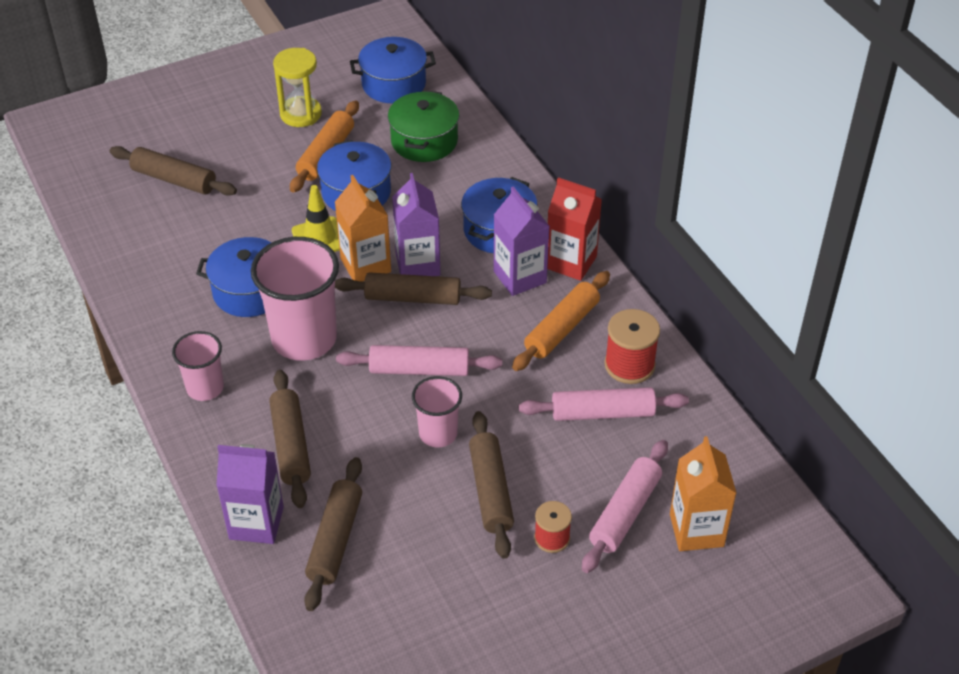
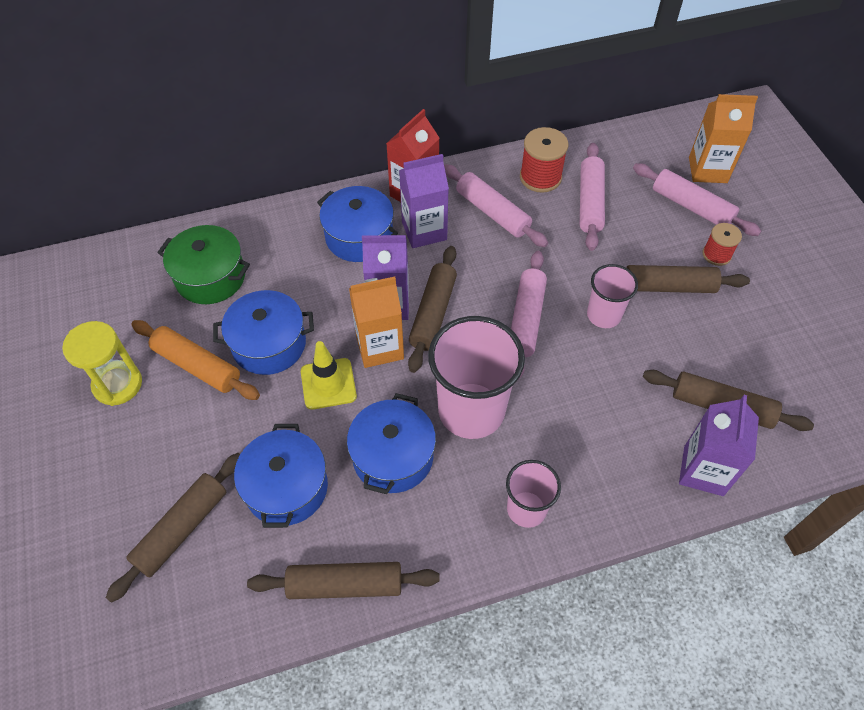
camera: 80 degrees left, 10 degrees up
(291, 445) = (609, 433): brown rolling pin -> brown rolling pin (345, 584)
(393, 84) = (106, 292): blue pot -> blue pot (286, 487)
(561, 328) = (492, 212): orange rolling pin -> pink rolling pin

